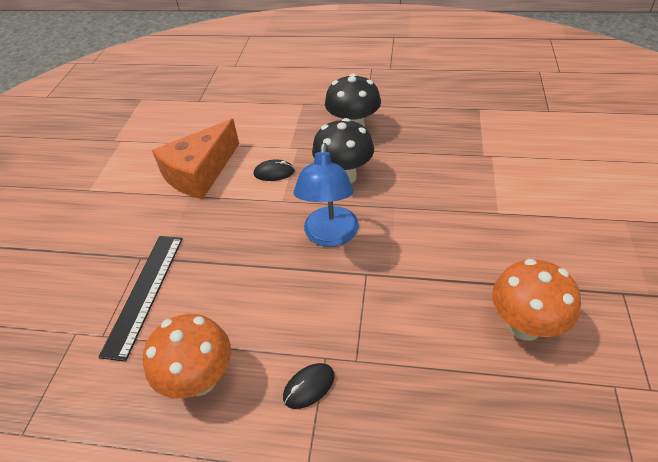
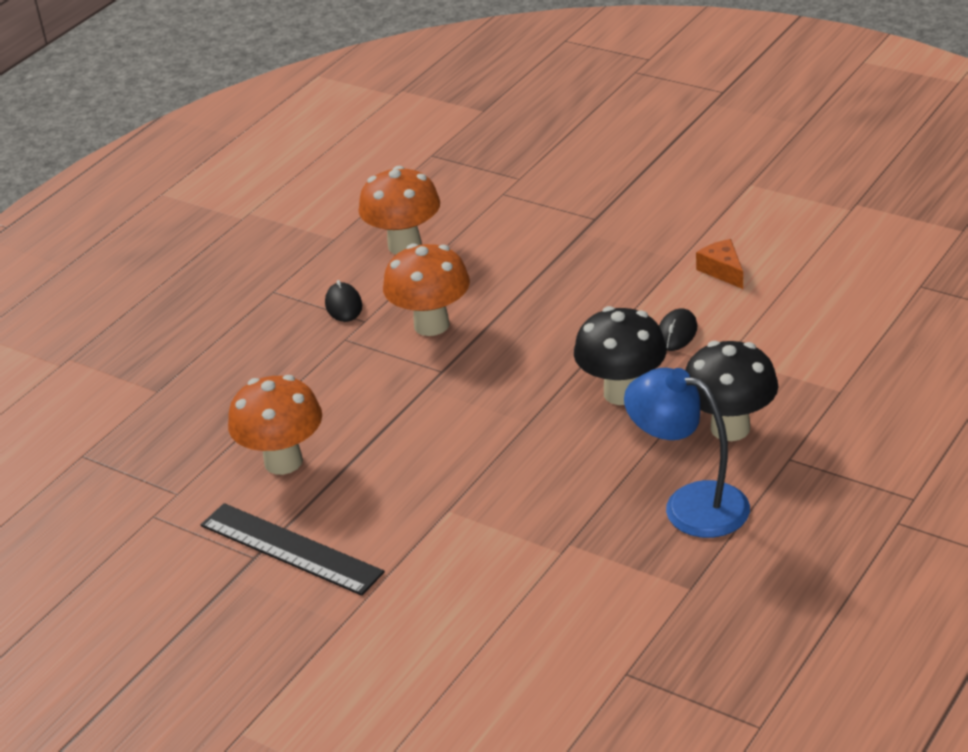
camera: 115 degrees right, 10 degrees down
(144, 293) = (538, 219): black ruler -> black ruler (291, 548)
(200, 173) = (722, 271): orange cheese -> orange cheese, size x0.45
(313, 304) = (431, 325): none -> orange mushroom
(330, 236) = (520, 357): blue lamp -> blue lamp (690, 505)

